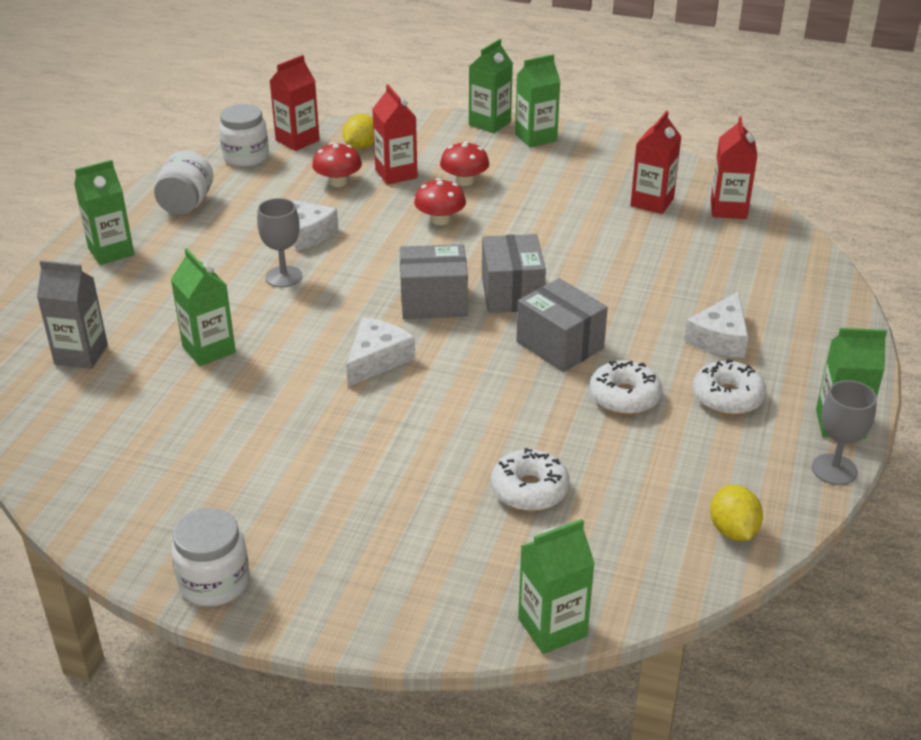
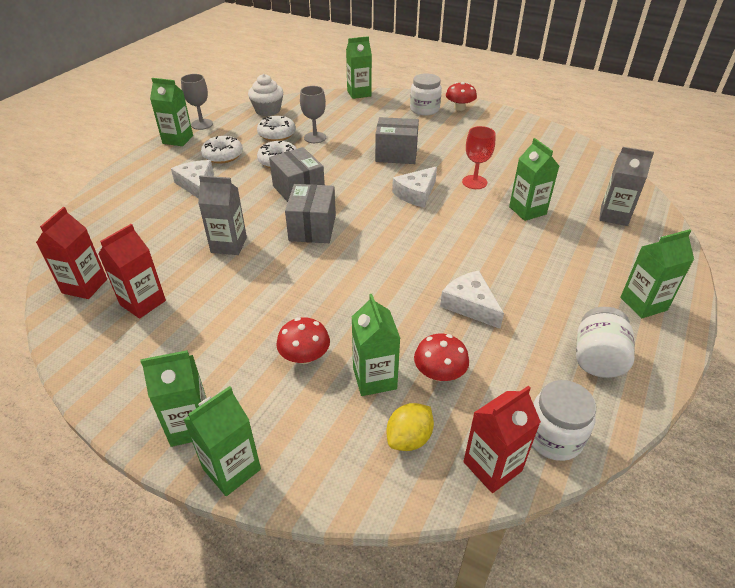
camera: 170 degrees left, 5 degrees up
(214, 582) = (494, 114): white jar -> white jar (424, 109)
(283, 277) = (484, 261): grey goblet -> grey goblet (315, 137)
(283, 391) = (474, 182): none -> red goblet
(396, 174) = (374, 378): red carton -> green carton
(433, 302) = (371, 228): grey box -> grey box (396, 154)
(440, 220) = (345, 305): red mushroom -> red mushroom (459, 108)
(529, 490) = (349, 130): white donut -> white donut (277, 134)
(606, 263) = (229, 245): none -> grey carton
(720, 338) = (197, 185): white cheese -> white cheese turned 60 degrees counterclockwise
(733, 530) = (268, 110): yellow lemon -> white cupcake

